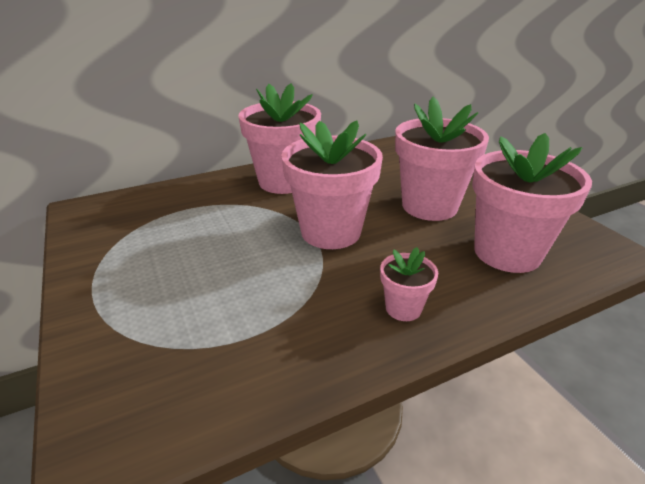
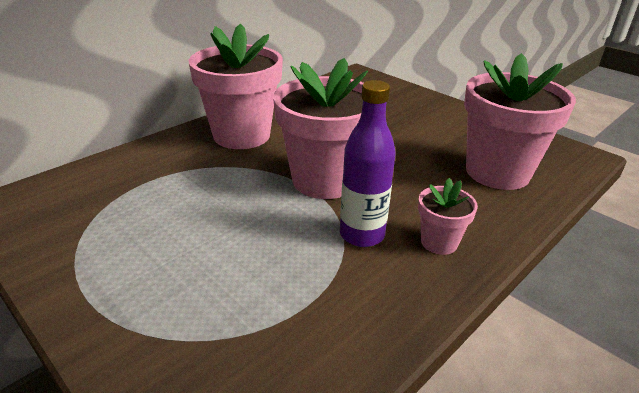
camera: 20 degrees left, 0 degrees up
(334, 286) = (362, 235): none -> purple bottle
(429, 206) = (404, 139): pink flower pot -> none

